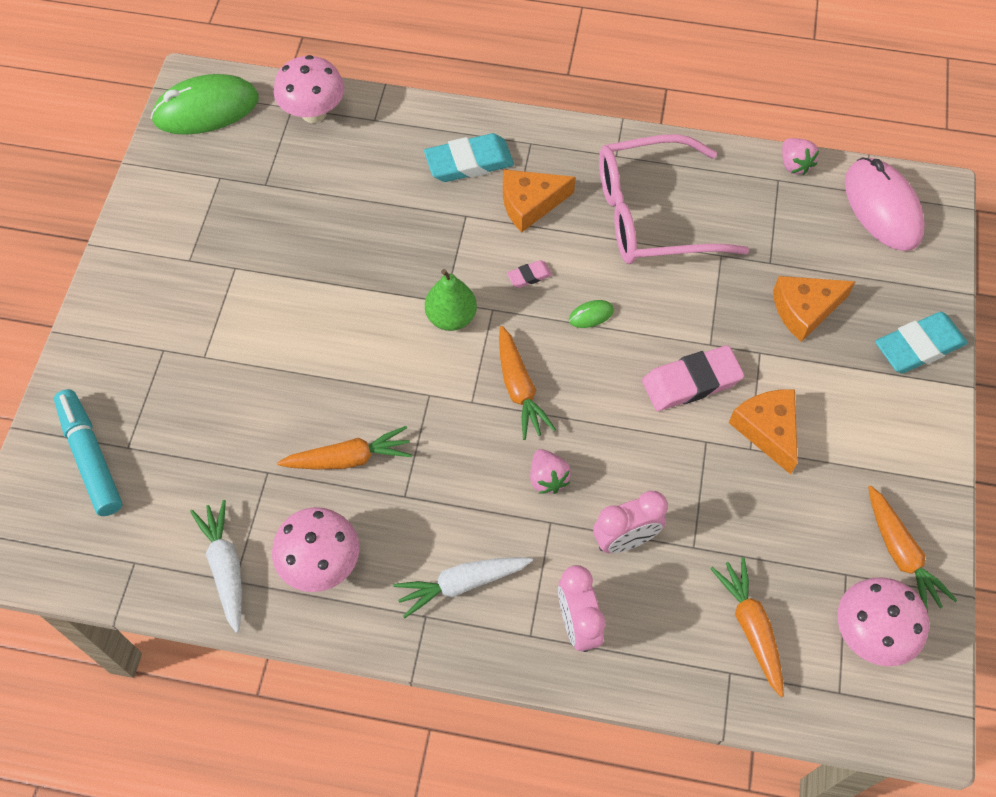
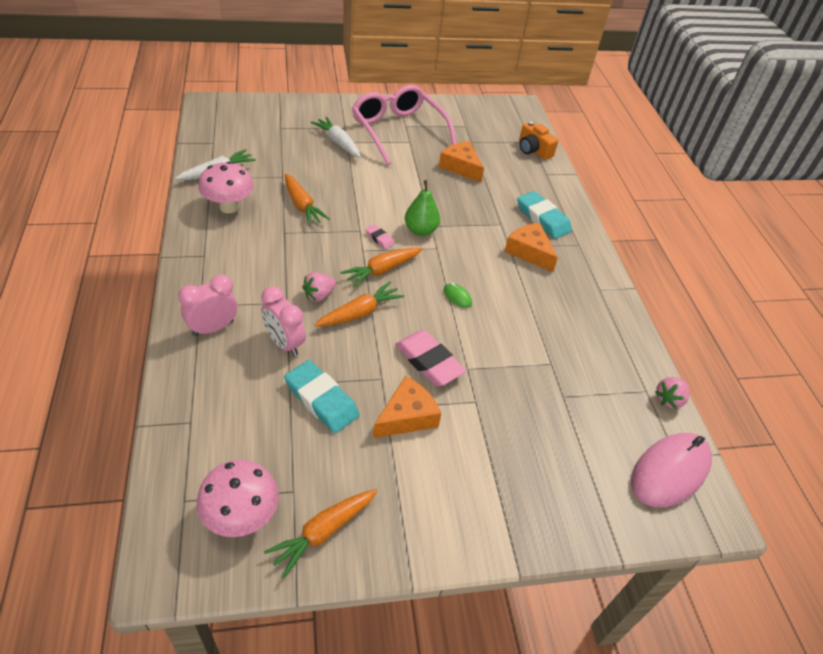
camera: 65 degrees right, 15 degrees down
(91, 457) = (271, 118): turquoise marker -> none
(206, 109) = (507, 113): green mouse -> none
(314, 113) = (533, 150): pink mushroom -> orange camera
(462, 584) = (230, 267): white carrot -> white carrot (338, 143)
(529, 276) = (472, 261): pink eraser -> pink eraser (379, 238)
(653, 215) = (561, 317): pink glasses -> pink glasses (398, 131)
(751, 627) = (230, 430): orange carrot -> orange carrot (360, 313)
(804, 310) = (531, 426): orange cheese -> orange cheese (461, 167)
(918, 346) = (540, 520): turquoise eraser -> turquoise eraser (321, 400)

